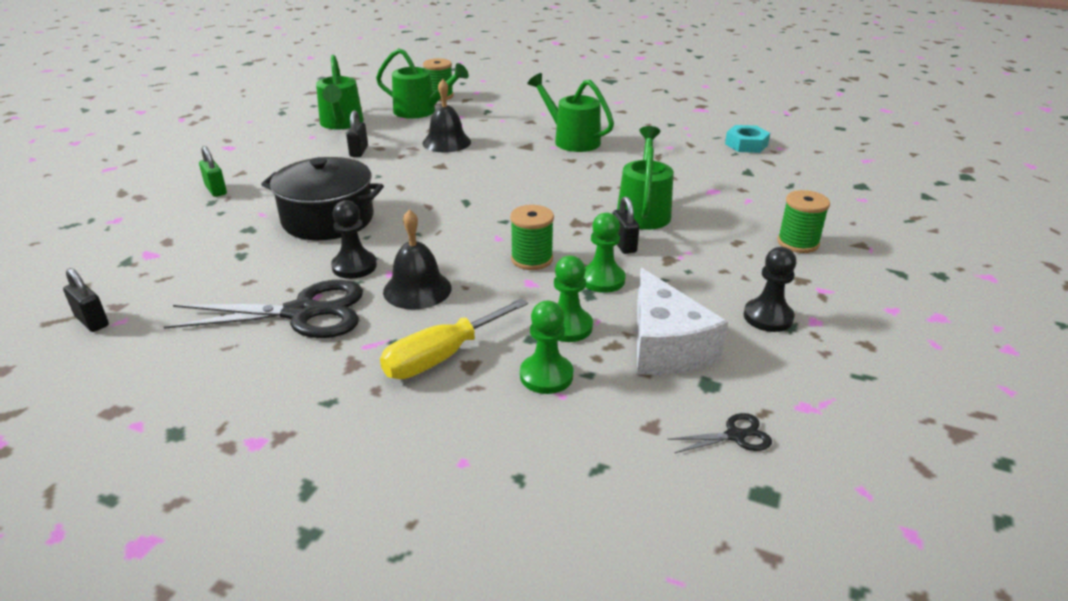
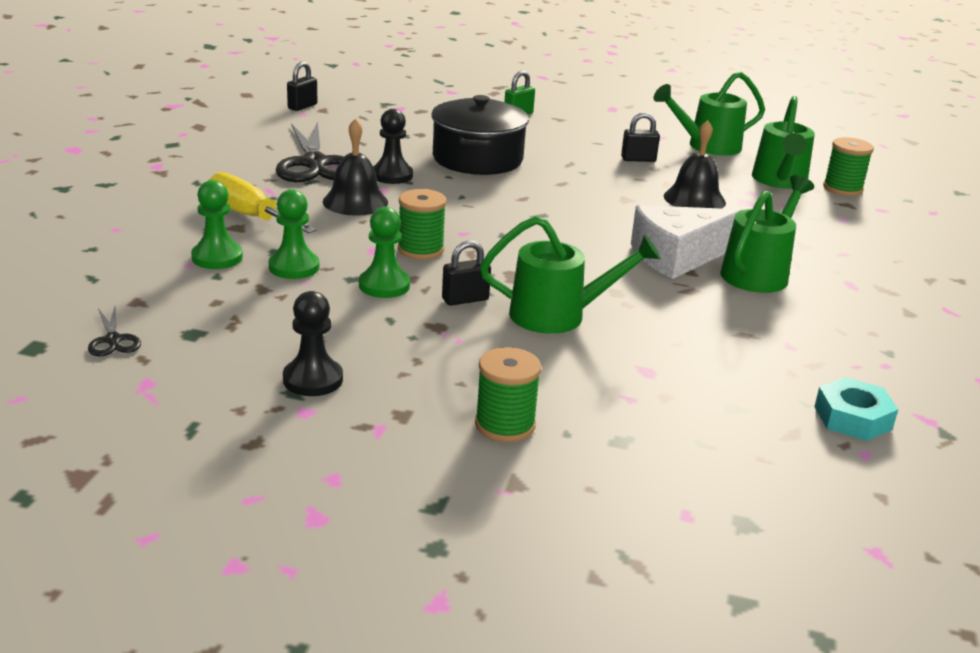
camera: 80 degrees right, 5 degrees down
(665, 346) = (259, 314): white cheese -> white cheese (677, 256)

